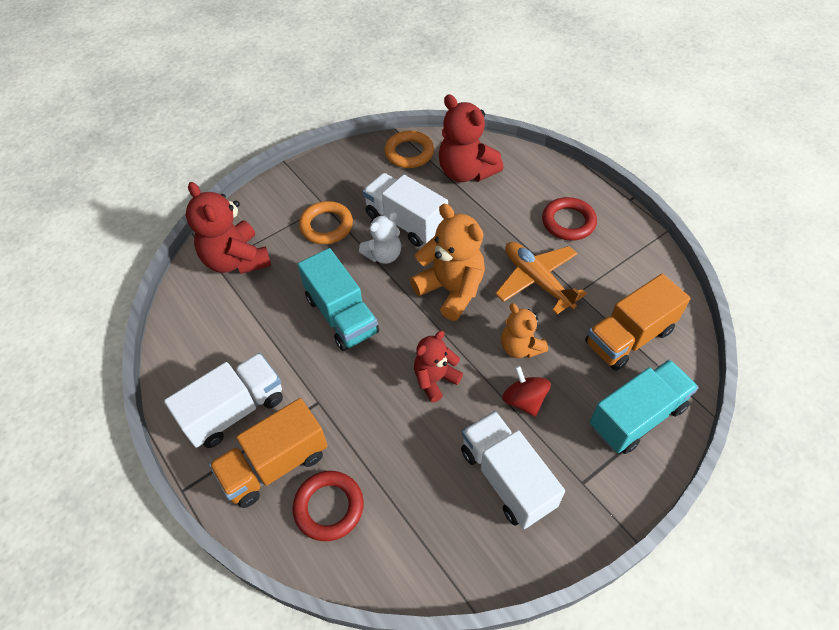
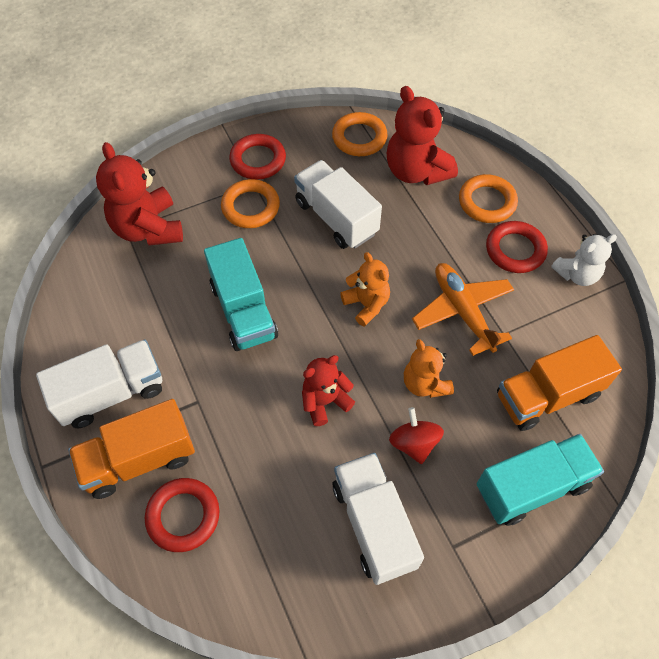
camera: 10 degrees right, 5 degrees up
(323, 185) = (258, 160): none -> red ring
(383, 255) = (303, 251): white teddy bear -> white teddy bear (577, 274)
(451, 290) = (366, 304): orange teddy bear -> orange teddy bear, size x0.61
(533, 187) = (487, 202): none -> orange ring

